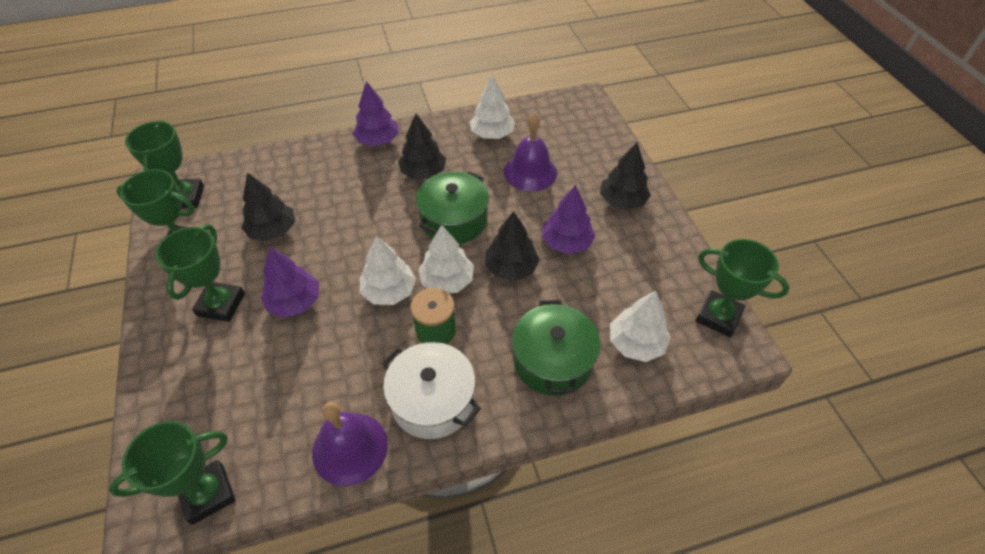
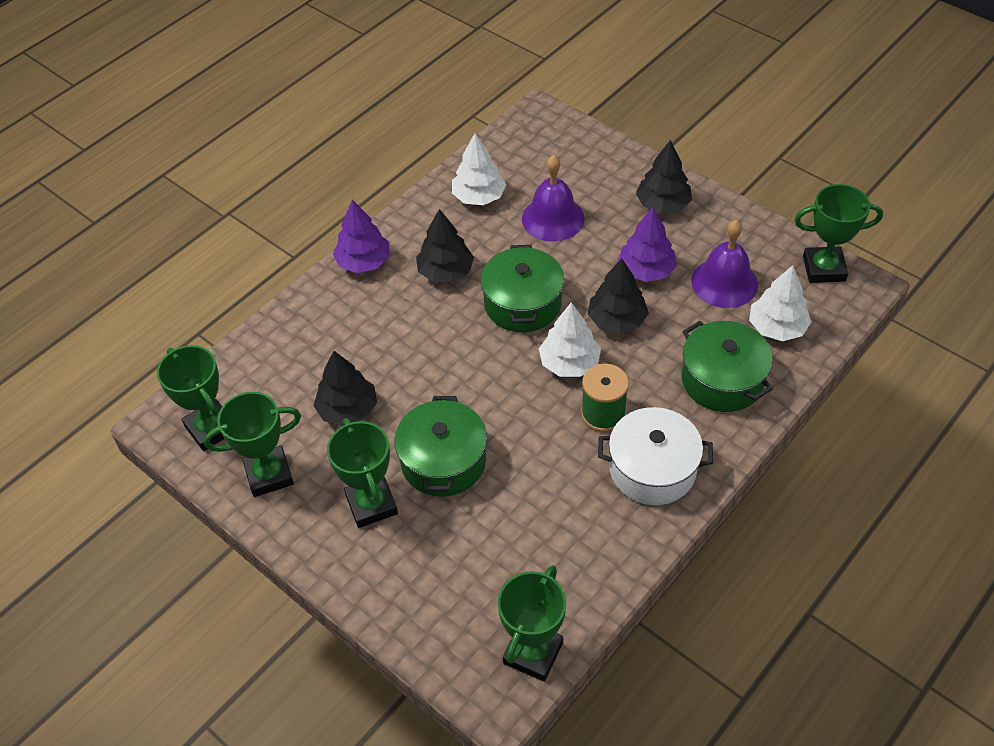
camera: 30 degrees left, 0 degrees up
(295, 302) = (443, 461): purple tree -> green pot
(350, 448) = (618, 546): purple bell -> purple bell (724, 282)
(389, 291) = (525, 402): white tree -> none

